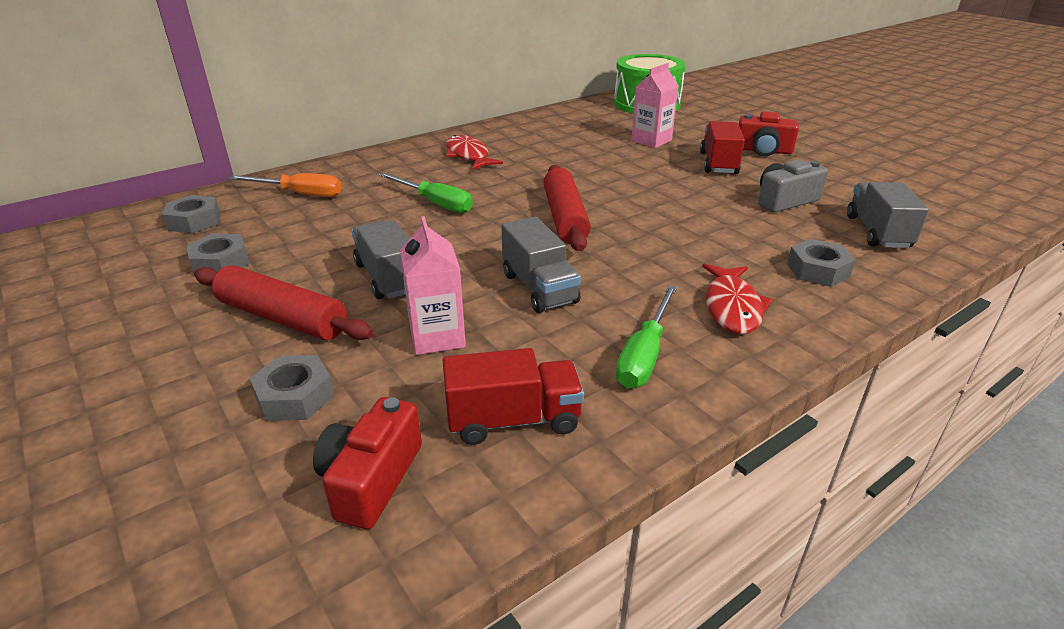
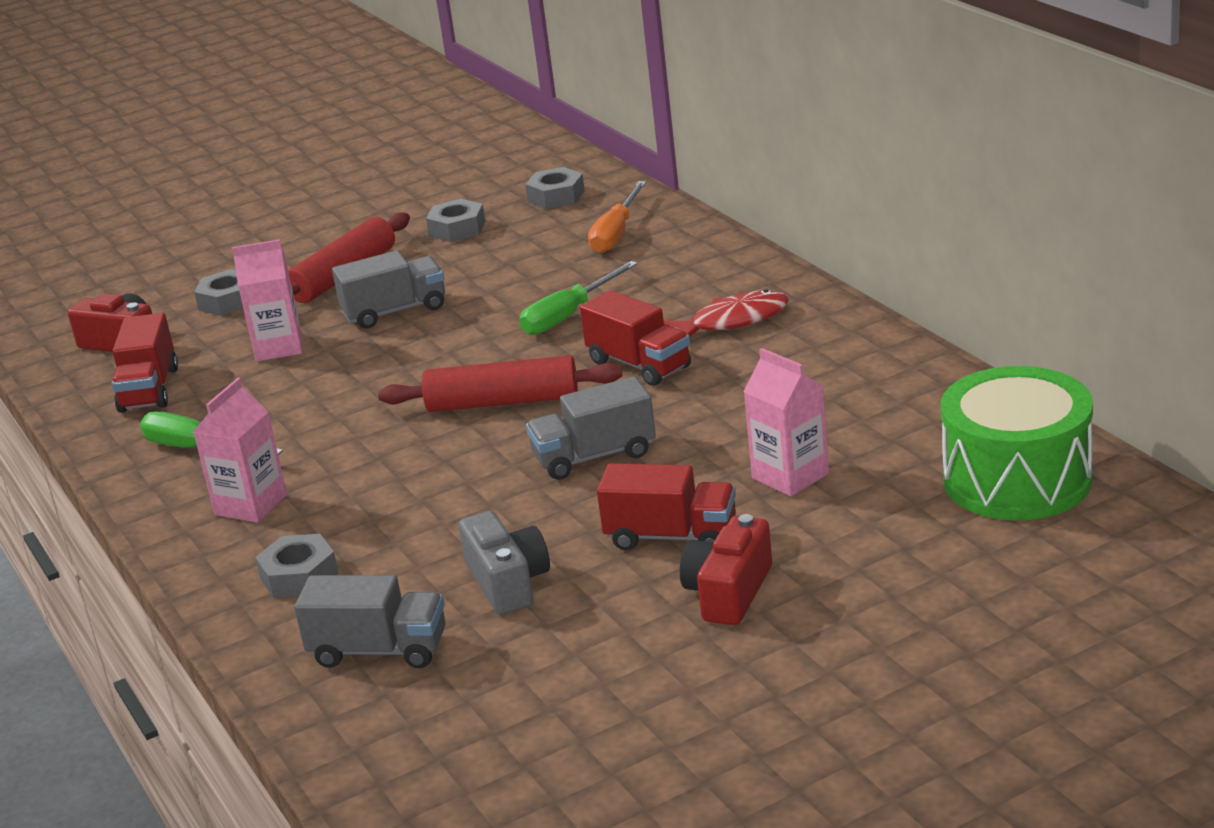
camera: 100 degrees right, 5 degrees down
(519, 178) = (639, 365): none -> red truck
(539, 288) = (339, 392): grey truck -> grey truck (594, 456)
(732, 307) = (251, 505): red fish -> pink carton

